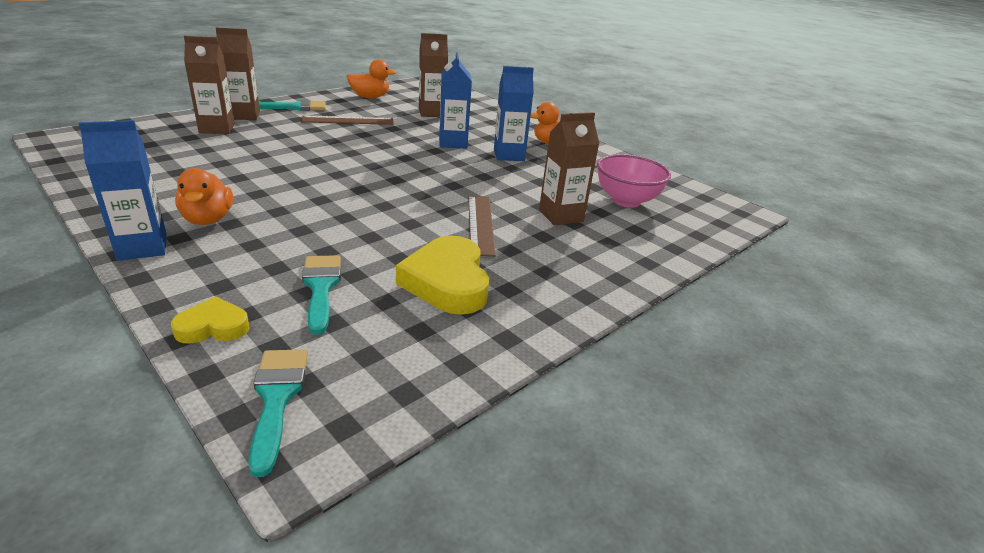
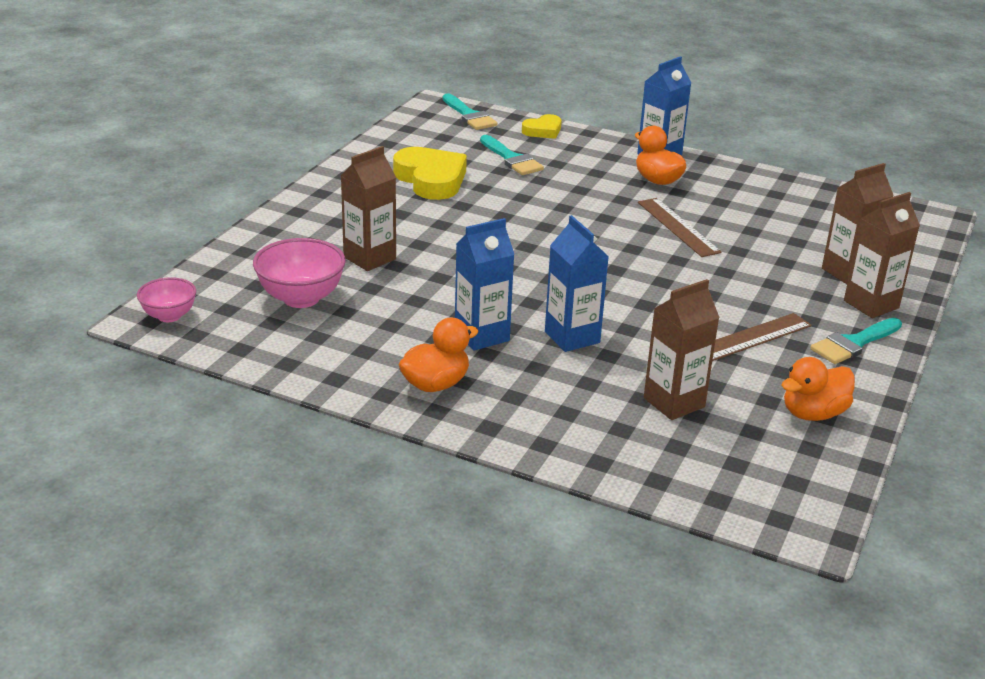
camera: 160 degrees right, 0 degrees up
(480, 224) = (442, 229): brown ruler -> brown ruler (678, 227)
(728, 212) = (169, 316): none -> pink bowl

